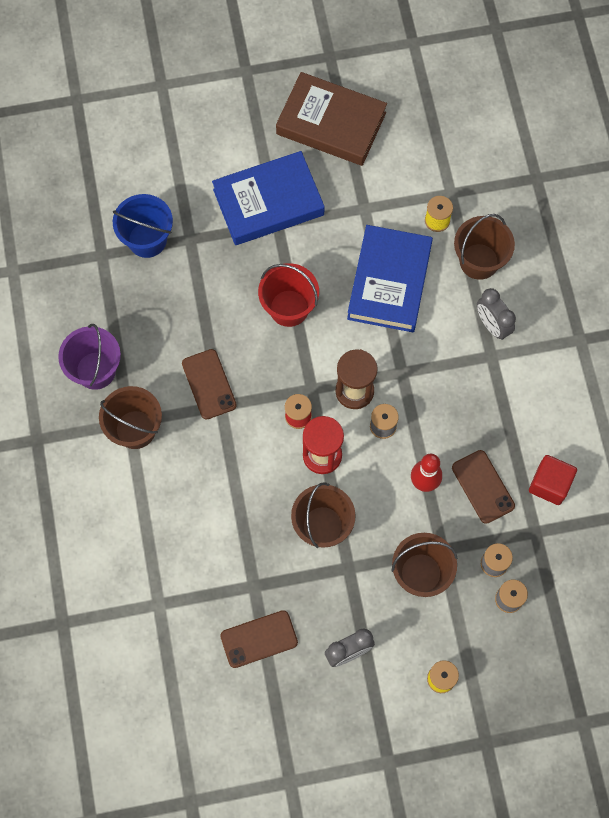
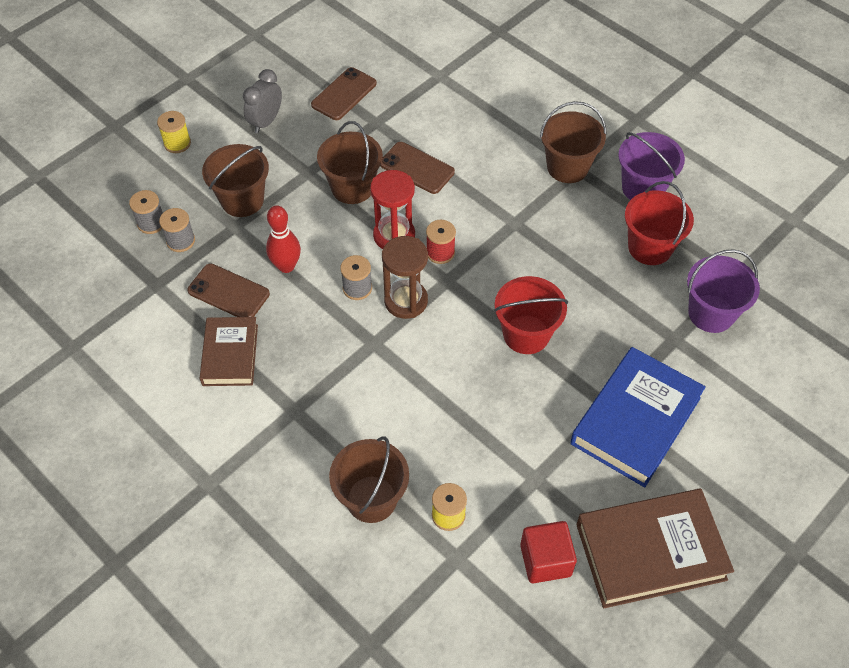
camera: 145 degrees right, 15 degrees down
(139, 317) = (650, 247): none -> red bucket
(147, 240) = (711, 313): blue bucket -> purple bucket
(209, 384) = (539, 232): brown phone -> brown phone (417, 168)
(389, 282) = (450, 418): blue book -> none
(492, 325) = (313, 440): grey clock -> none
(512, 430) = (230, 355): none -> brown book
(549, 484) = (164, 329): red cube -> red cube (545, 560)

